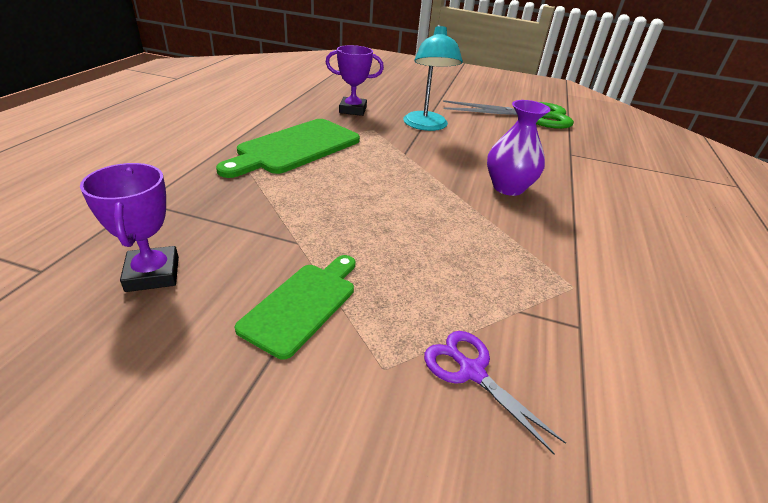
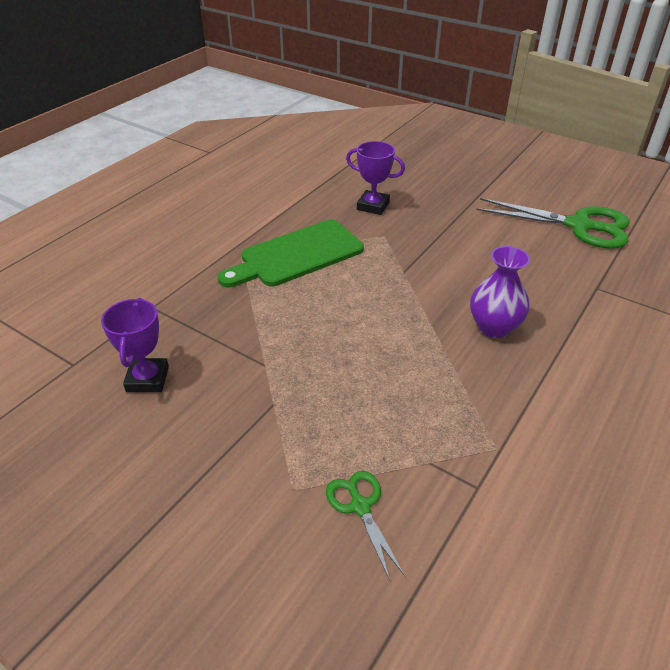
camera: 20 degrees right, 5 degrees up
(302, 304) = (250, 424): green cutting board -> none
(426, 126) = (444, 234): turquoise lamp -> none
(471, 371) = (360, 506): purple scissors -> green scissors

